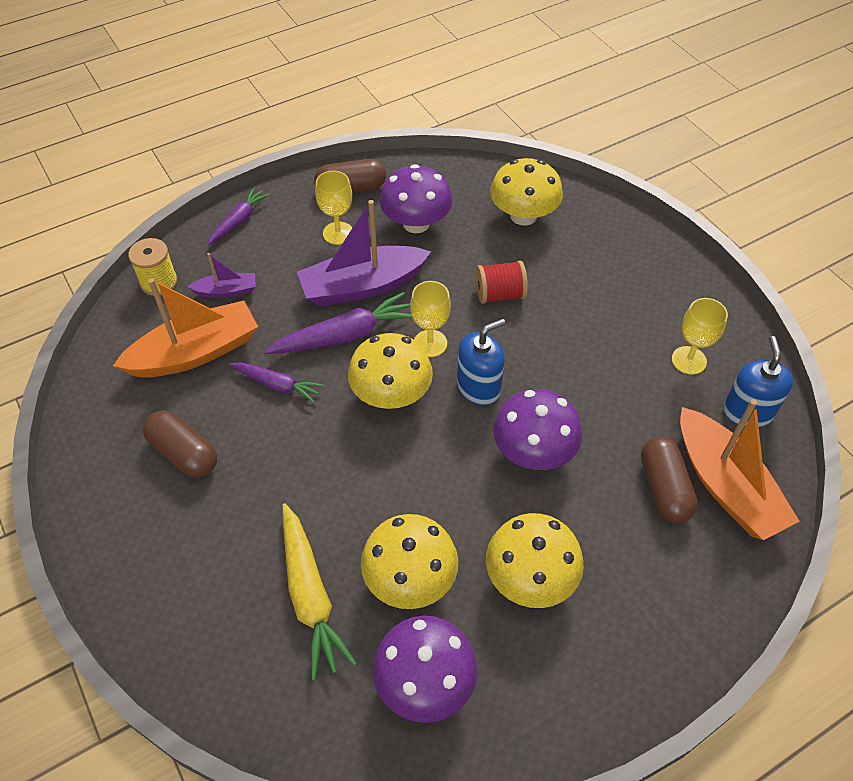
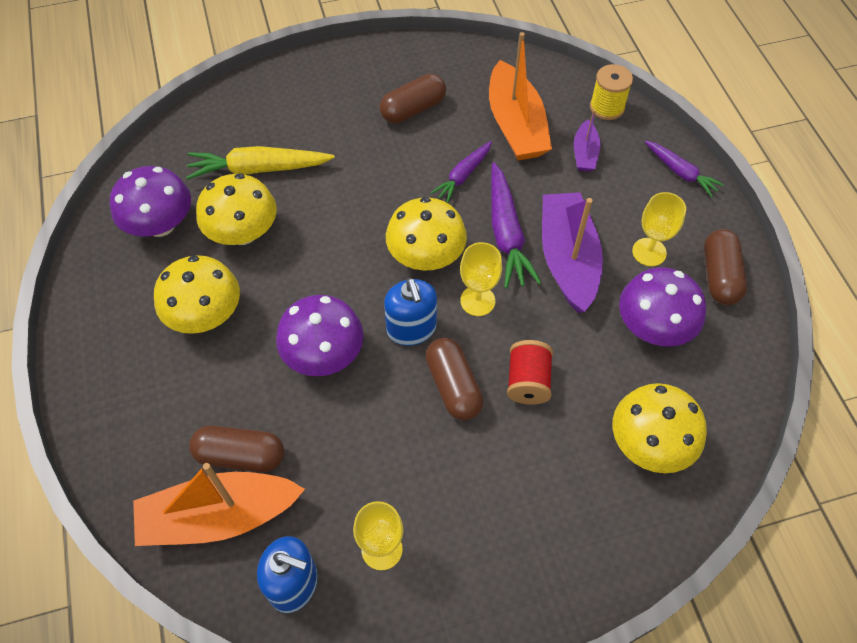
camera: 105 degrees right, 5 degrees up
(525, 343) = (453, 386): none -> brown capsule

